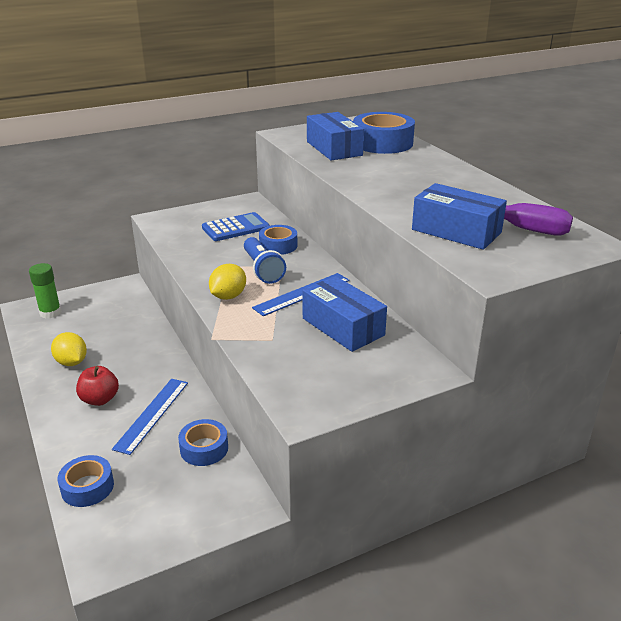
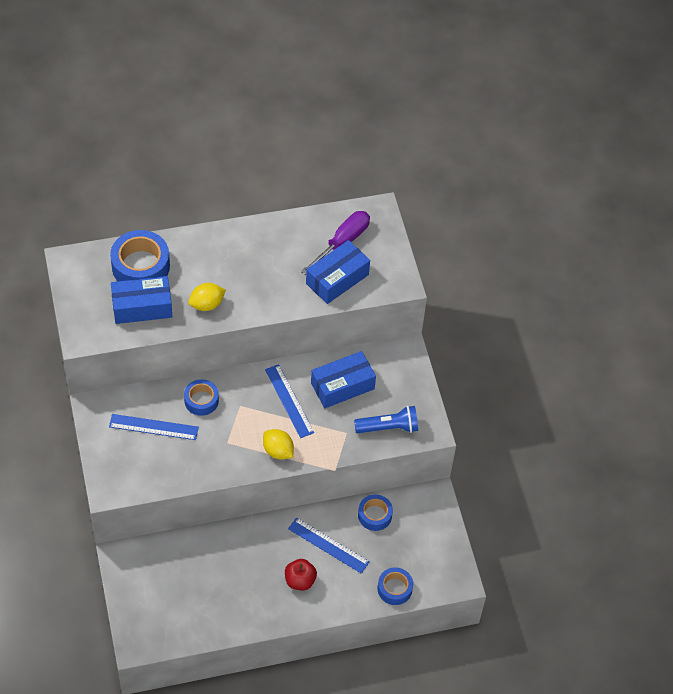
camera: 80 degrees left, 25 degrees up
(50, 313) = (152, 622): green glue stick -> none
(71, 362) = (242, 602): yellow lemon -> yellow lemon (207, 304)
(235, 228) = (153, 427): blue calculator -> blue ruler
(262, 270) = (241, 420): blue flashlight -> blue flashlight (389, 427)

